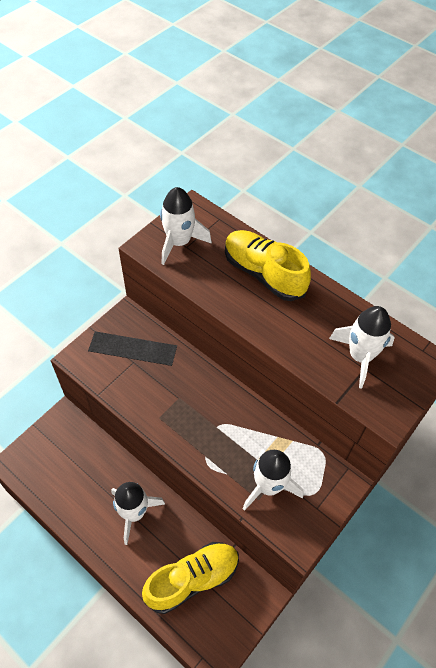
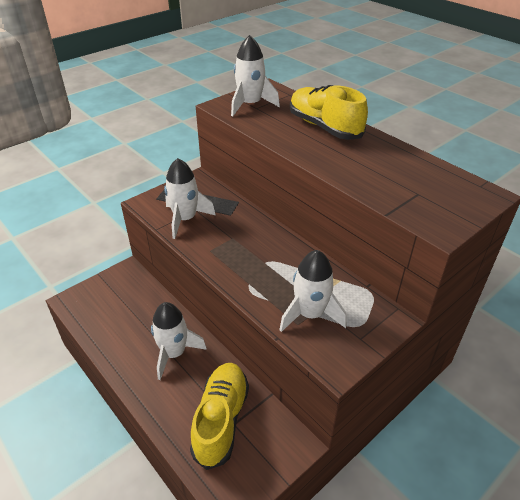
camera: 10 degrees right, 15 degrees down
(192, 579) = (221, 420): yellow shoe -> yellow shoe turned 60 degrees counterclockwise
(360, 356) = (414, 185): white rocket -> white rocket (185, 219)

